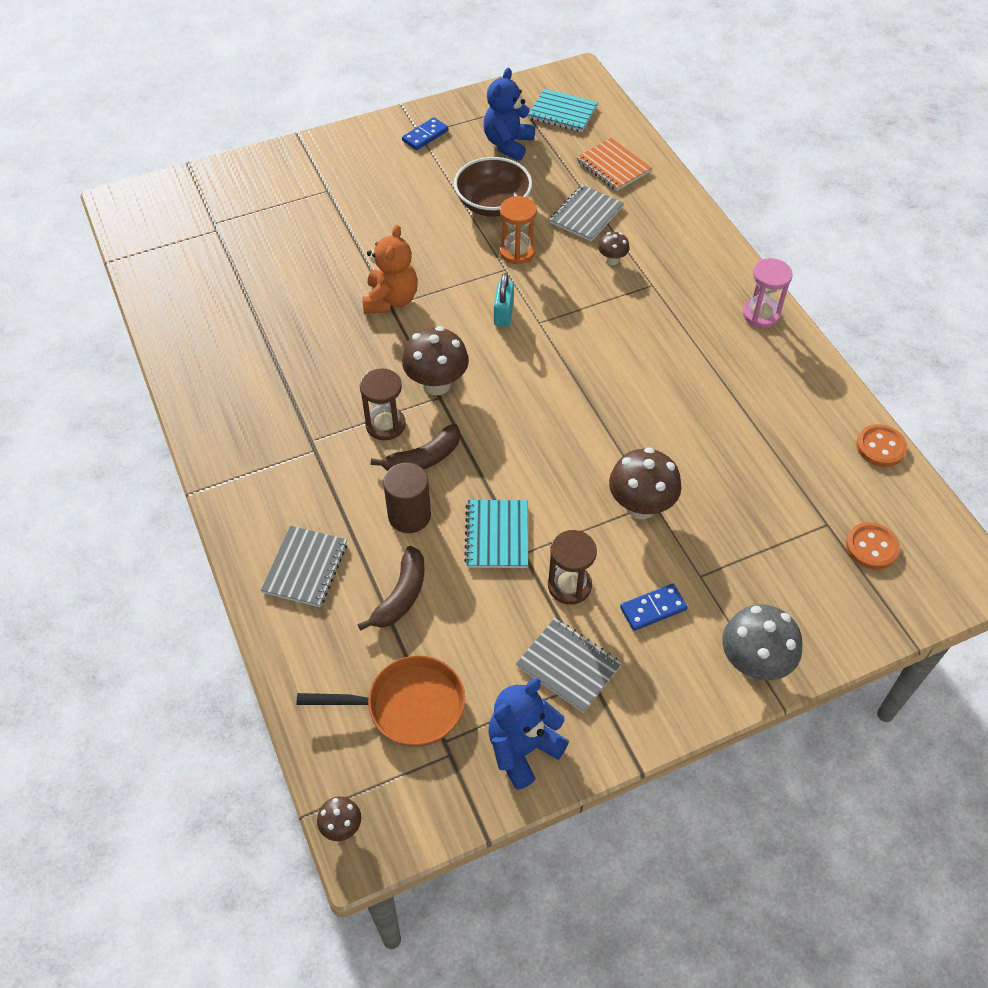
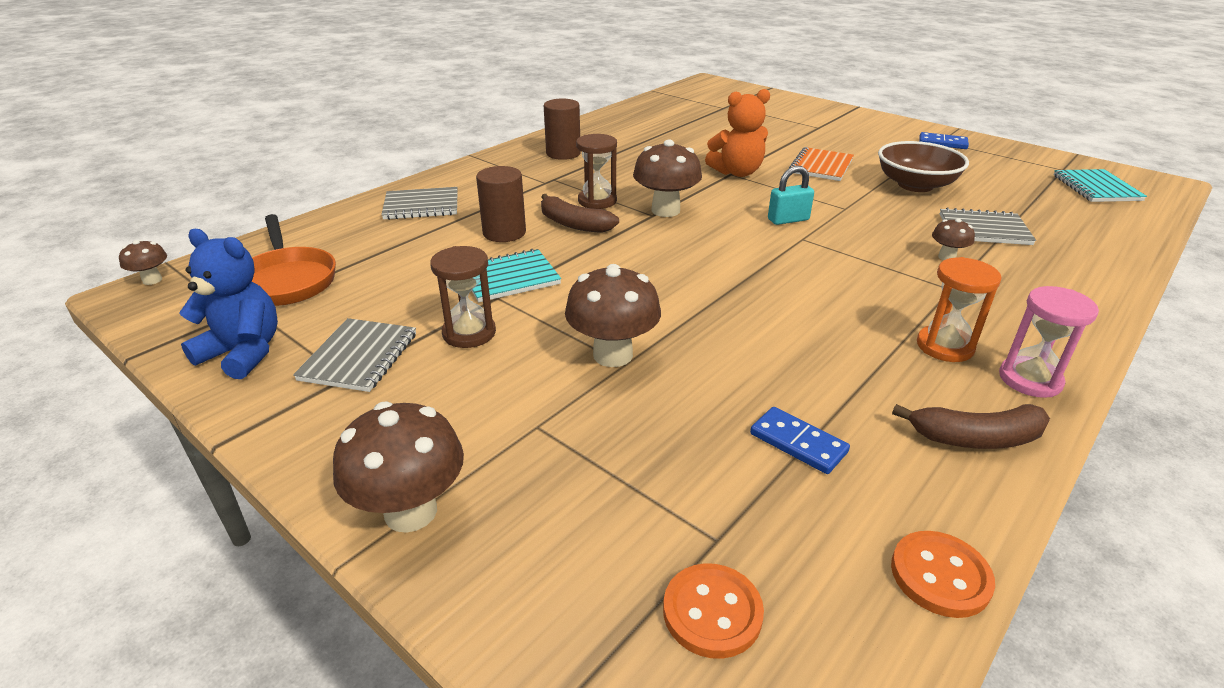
camera: 65 degrees right, 20 degrees down
(249, 410) = (563, 153): none -> brown cylinder
(401, 596) = (411, 249): brown banana -> brown banana (975, 438)
(508, 144) = (1002, 175): blue teddy bear -> none
(517, 252) = (875, 208): orange hourglass -> orange hourglass (944, 346)
(613, 166) = (1079, 228): orange notebook -> orange notebook (821, 166)
(653, 609) = (465, 399): blue domino -> blue domino (798, 443)
(753, 663) = (411, 512): grey mushroom -> brown mushroom

